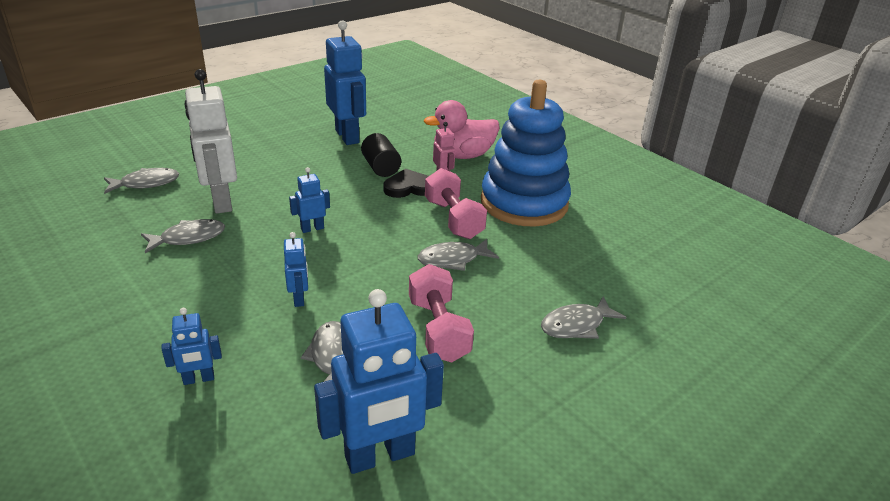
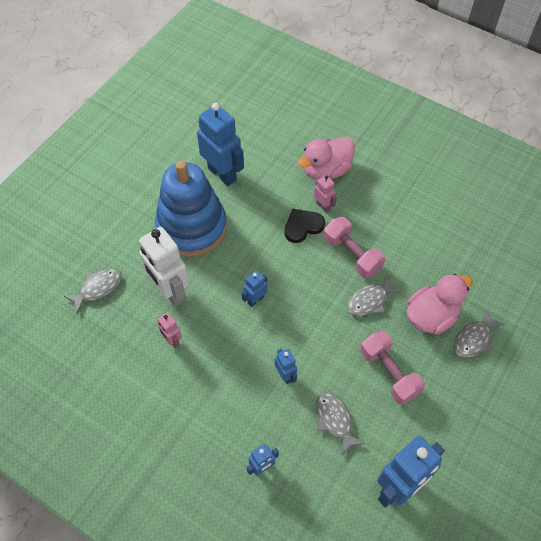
camera: 15 degrees left, 25 degrees up
(188, 238) = (172, 340): grey fish -> pink robot
(381, 168) = (269, 208): black cylinder -> none
(524, 203) = (395, 218): blue stacking toy -> blue stacking toy (192, 227)
(526, 291) = (431, 316): none -> pink duck

